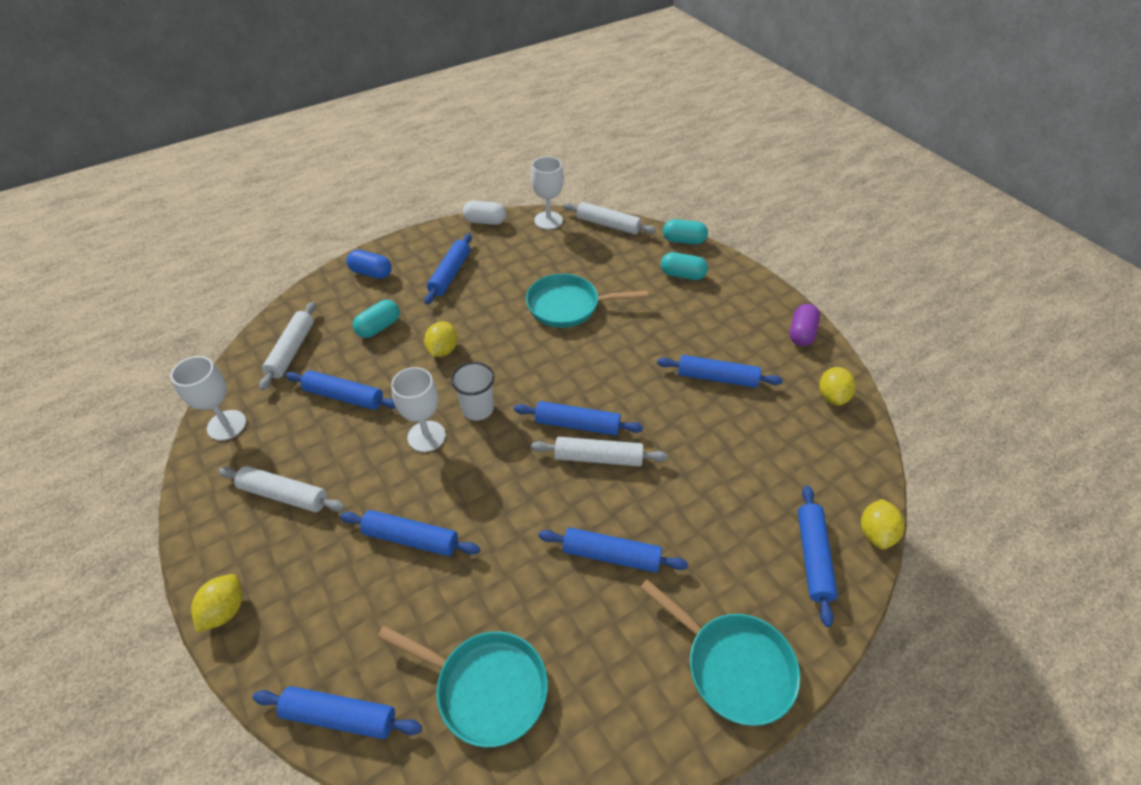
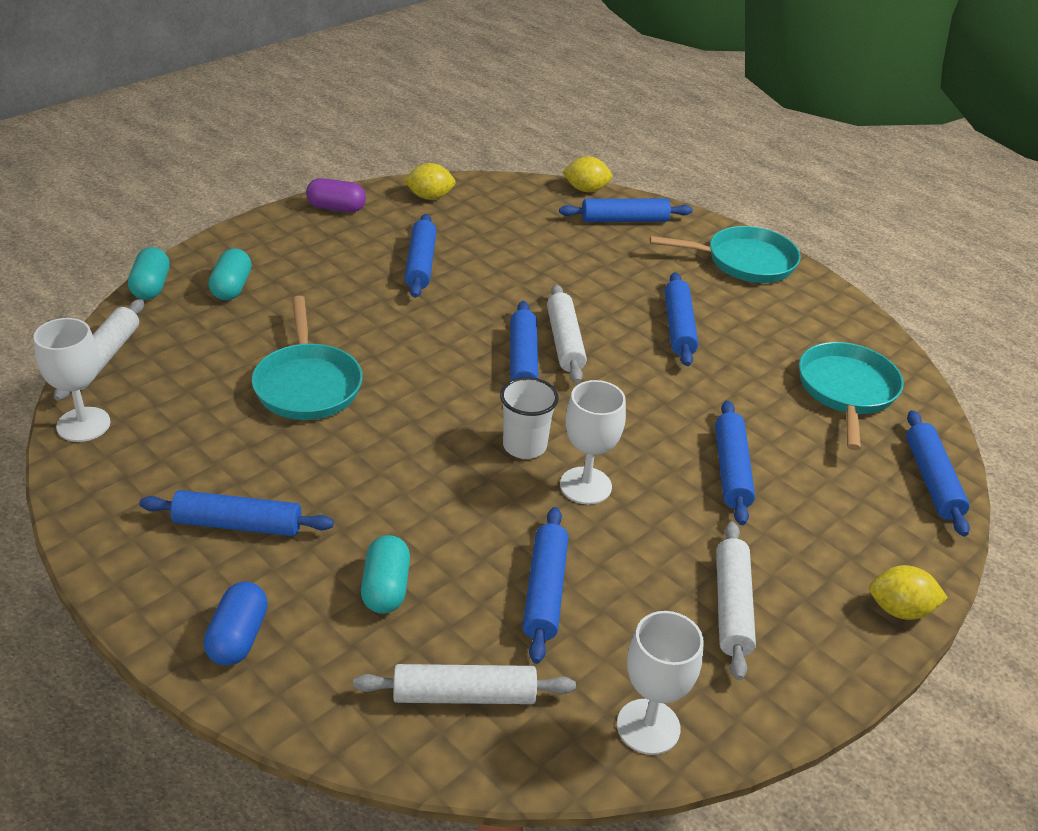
camera: 105 degrees left, 10 degrees down
(379, 327) = (386, 588): turquoise capsule -> turquoise capsule turned 60 degrees clockwise
(443, 350) = (423, 499): yellow lemon -> none
(485, 221) = (77, 504): white capsule -> none
(733, 666) = (744, 262): turquoise pan -> turquoise pan turned 60 degrees clockwise

